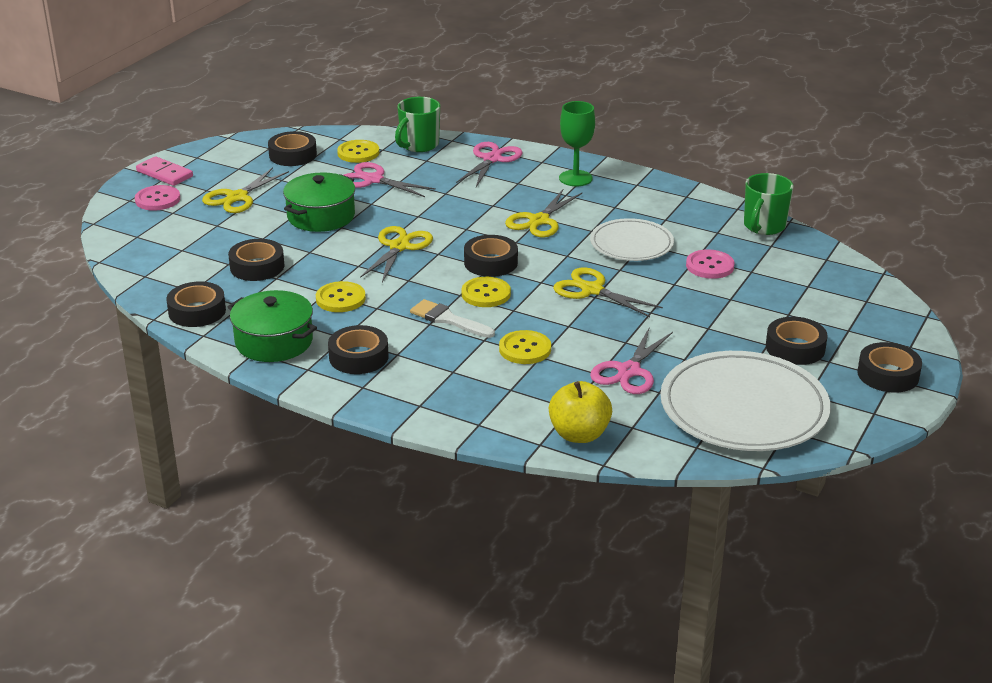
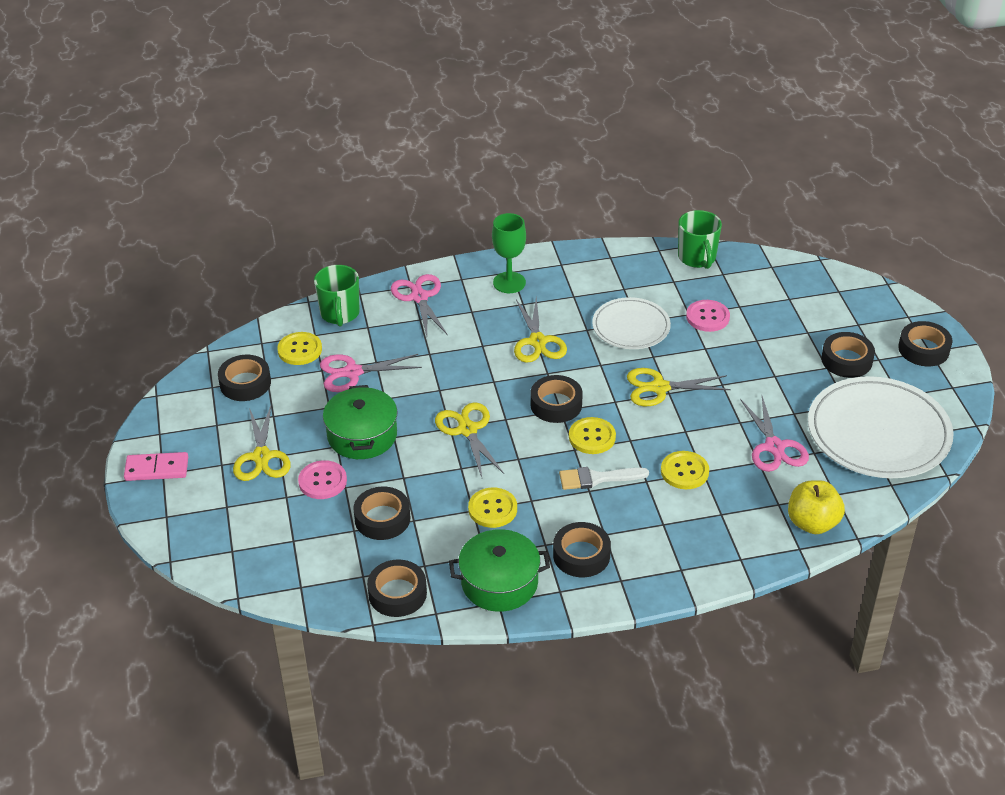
camera: 40 degrees left, 10 degrees up
(157, 199) = (192, 500): pink button -> pink button (322, 481)

